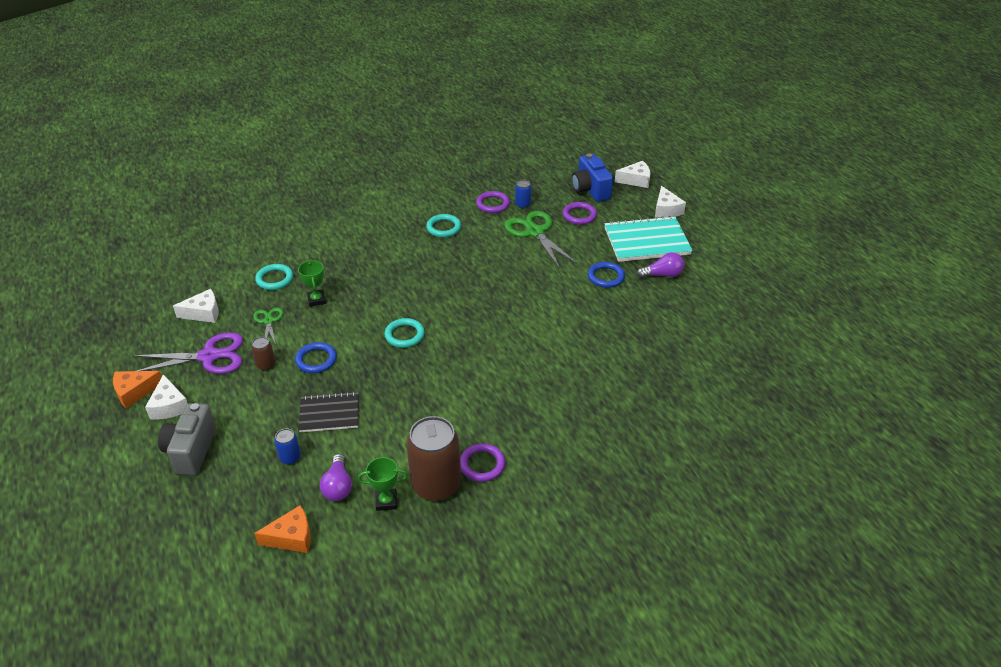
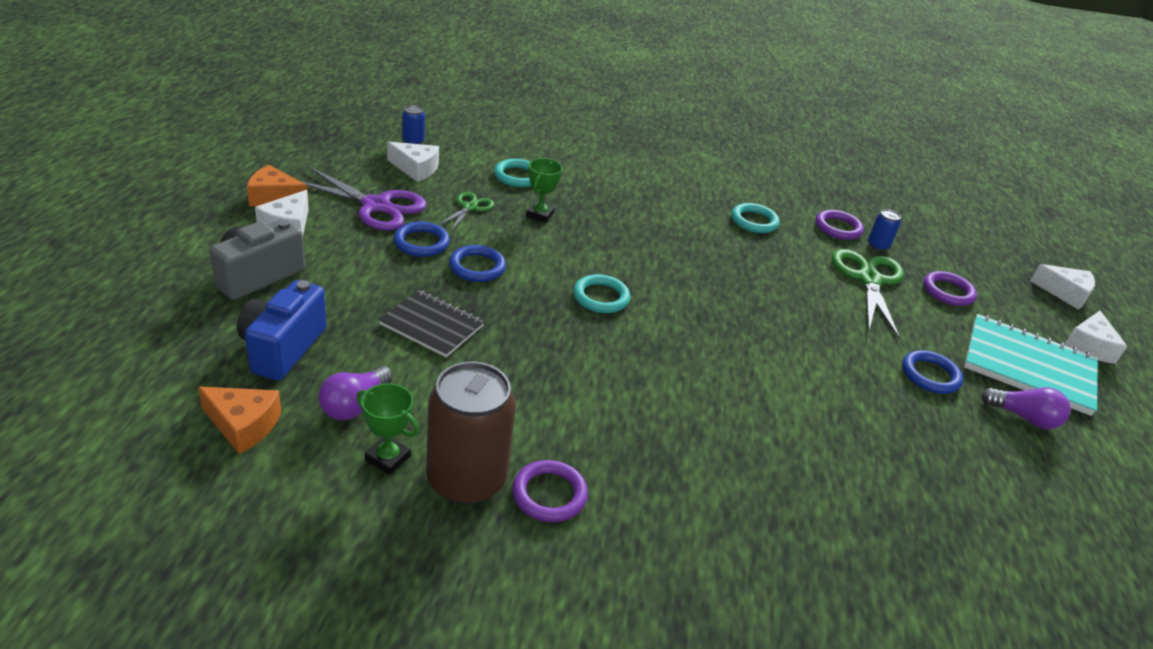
camera: 30 degrees right, 5 degrees down
(266, 364) = (421, 243): brown can -> blue ring
(290, 458) = (340, 343): blue can -> blue can (413, 141)
(590, 190) = (987, 273): blue camera -> blue camera (282, 348)

